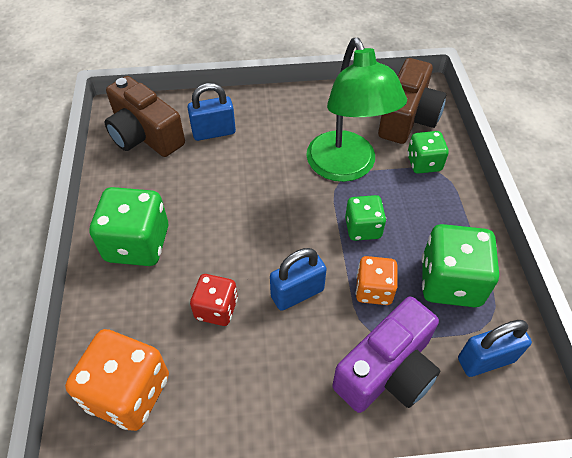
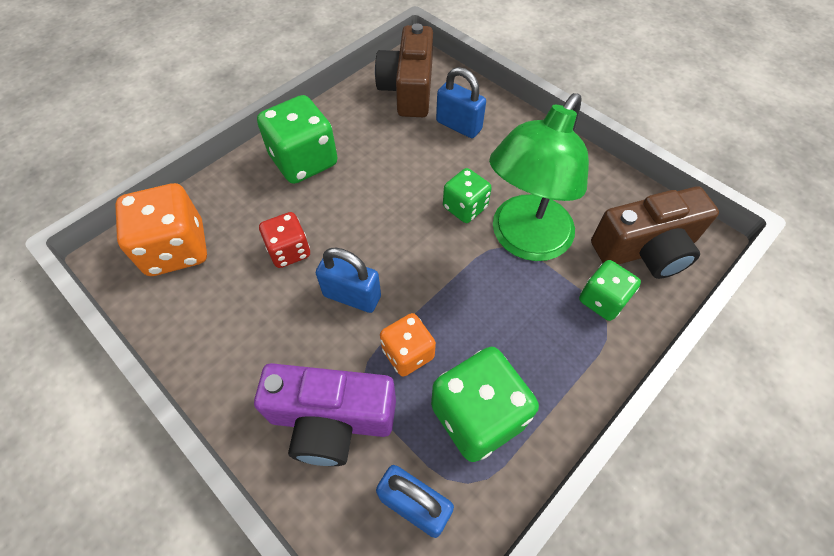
camera: 50 degrees right, 5 degrees up
(363, 228) = (468, 300): green dice -> green dice (465, 207)

